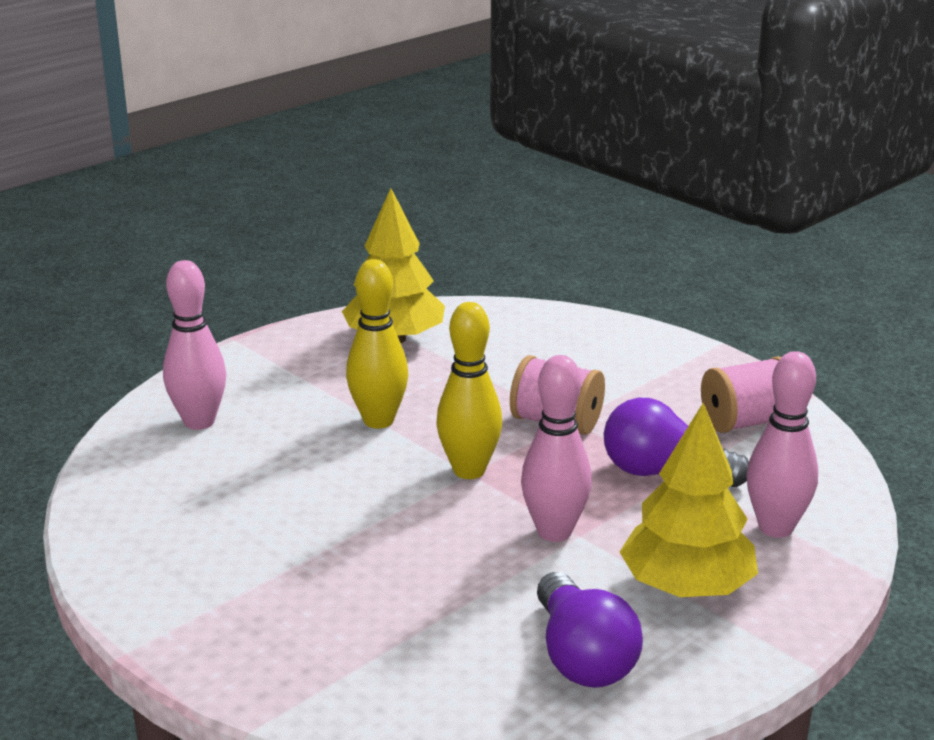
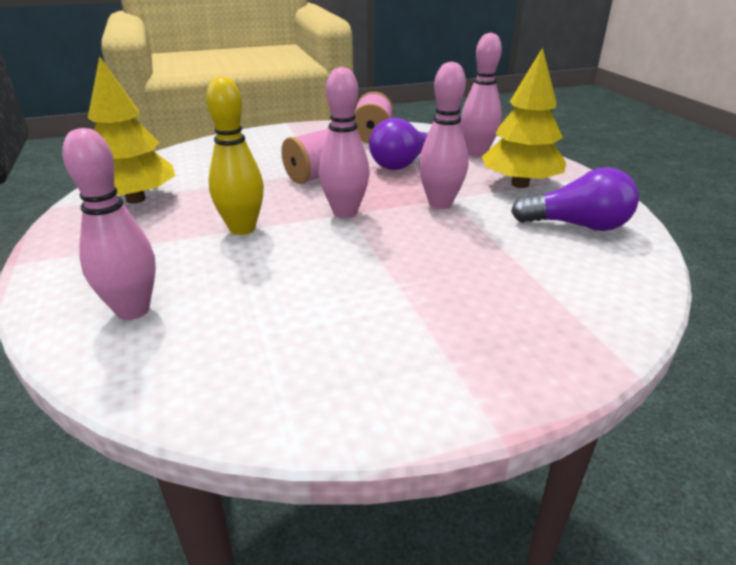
camera: 65 degrees left, 5 degrees up
(469, 470) = (345, 212): yellow bowling pin -> pink bowling pin

